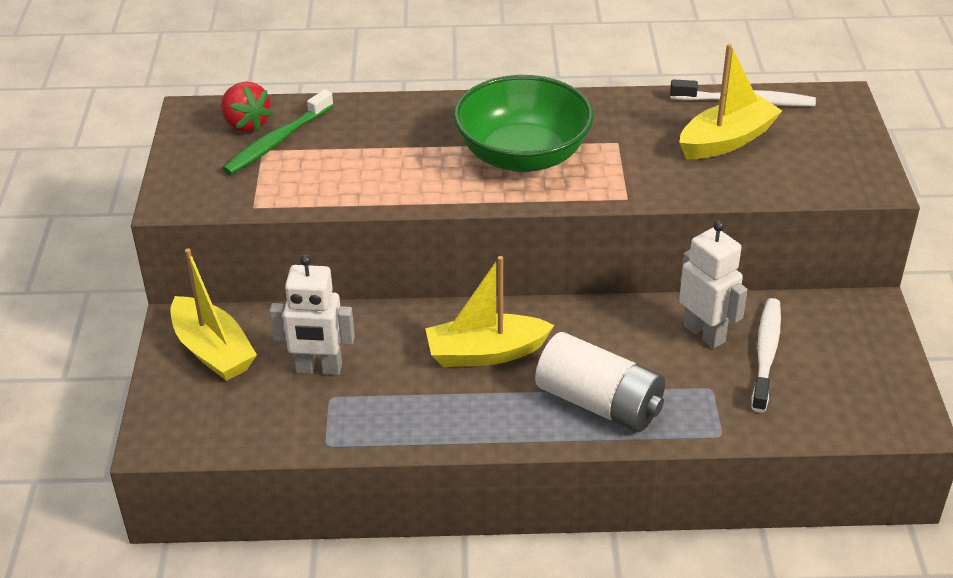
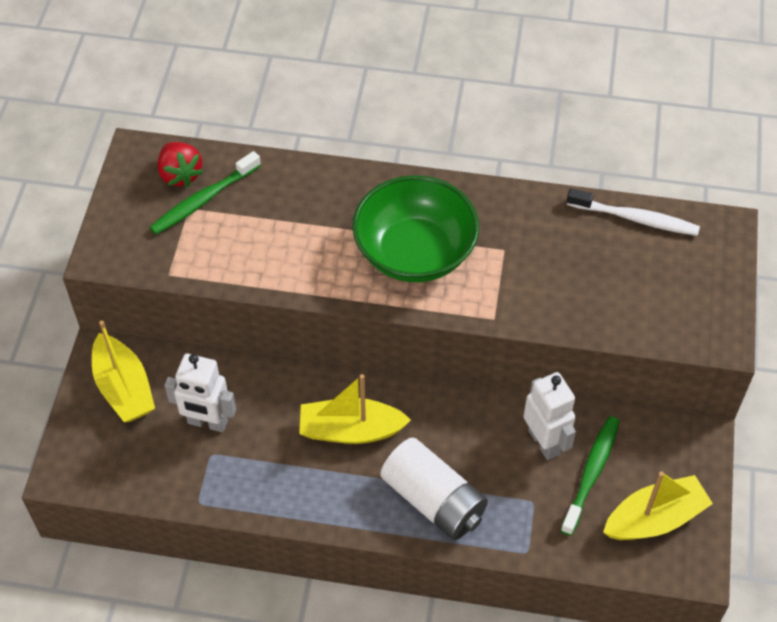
camera: 10 degrees right, 15 degrees up
(727, 140) = (603, 264): yellow boat -> yellow boat (654, 518)
(766, 353) = (591, 473): white toothbrush -> green toothbrush

